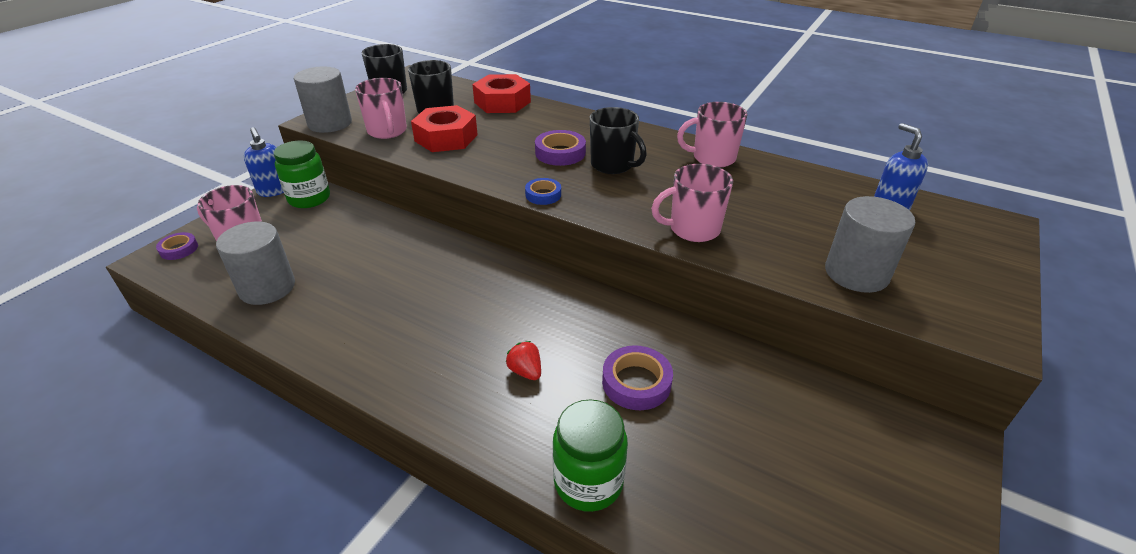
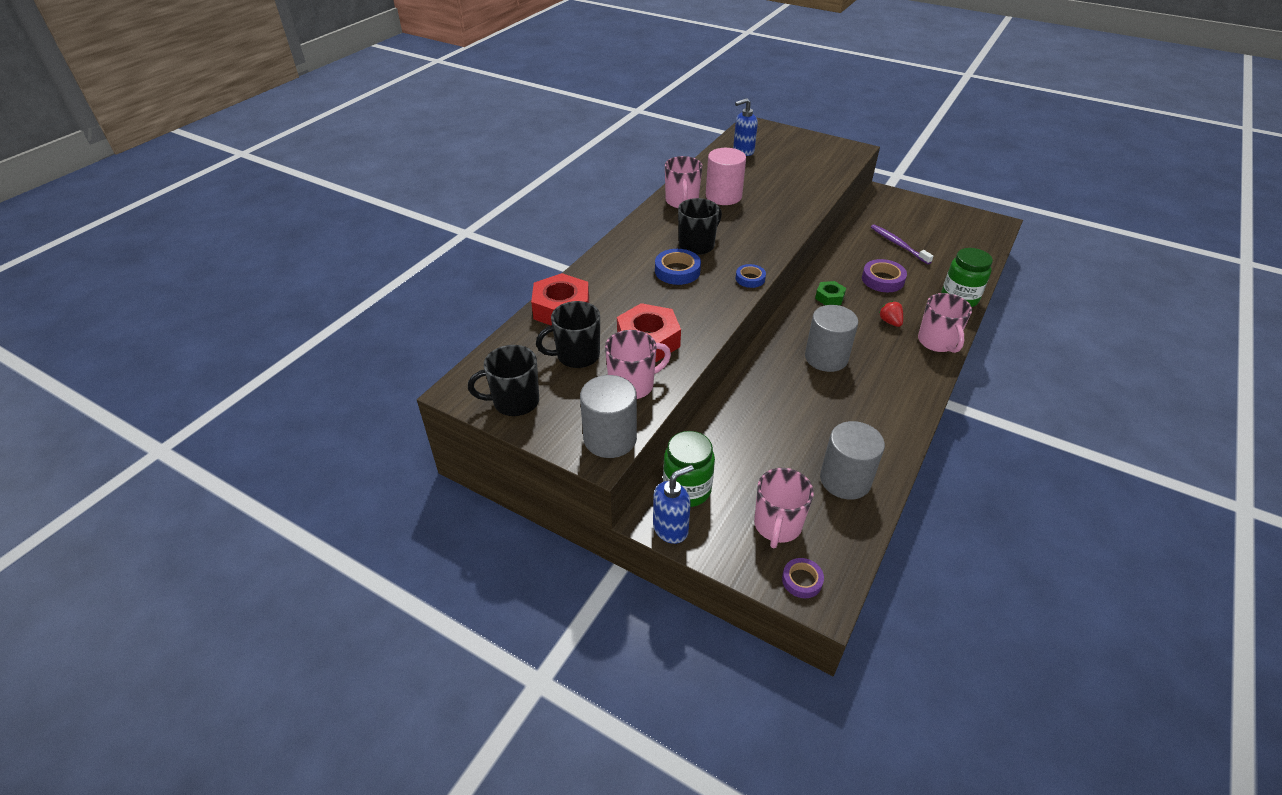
camera: 90 degrees left, 5 degrees up
(525, 371) = (890, 322): red strawberry -> red strawberry turned 105 degrees clockwise
(560, 153) = (677, 271): purple tape -> blue tape
(586, 316) = (829, 297): none -> green nut
(693, 229) = (783, 218): pink mug -> pink mug (937, 342)
(738, 186) = (723, 196): none -> pink cylinder
(754, 425) = (898, 244): none -> purple toothbrush
(856, 273) = (815, 172): grey cylinder -> grey cylinder (826, 358)

